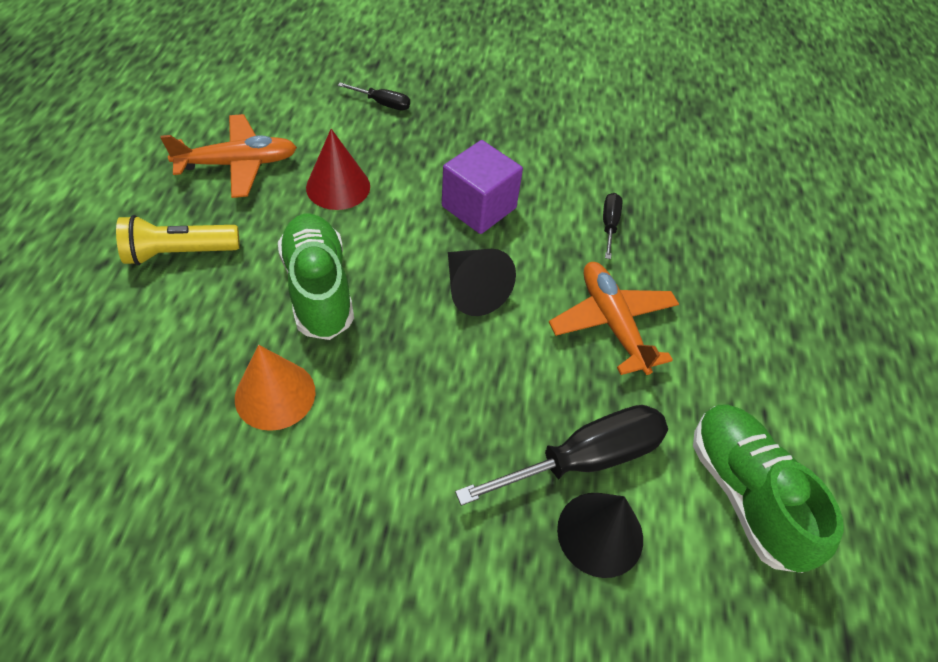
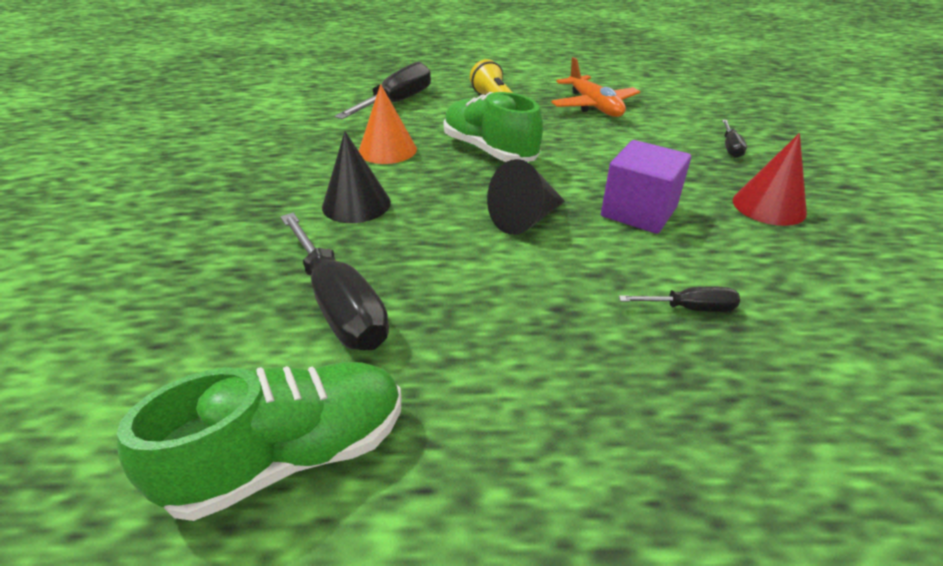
camera: 85 degrees right, 15 degrees down
(112, 368) = (397, 102): none -> black screwdriver
(318, 289) = (489, 151): green shoe -> green shoe turned 105 degrees counterclockwise
(338, 187) = (603, 143): red cone -> red cone (769, 206)
(600, 533) = (256, 319): black cone -> black cone (356, 204)
(612, 322) = (527, 317): orange plane -> none

